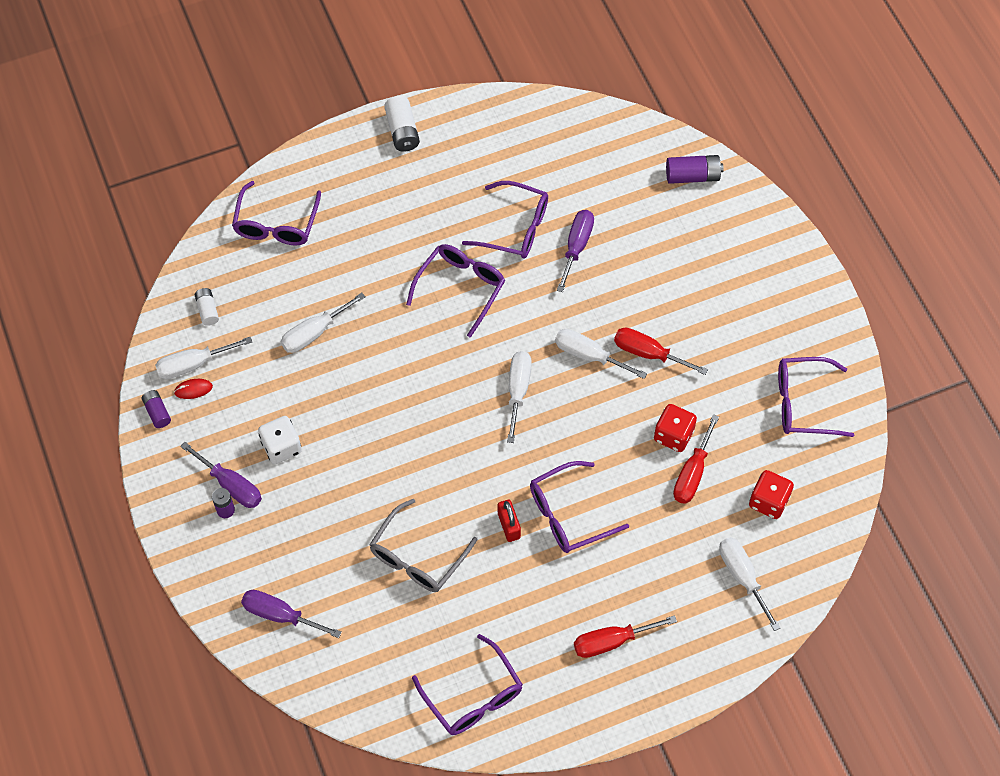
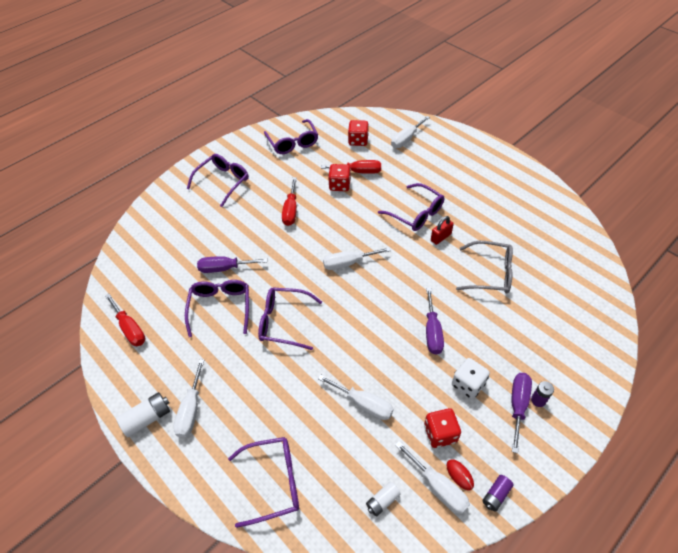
camera: 110 degrees left, 10 degrees down
(243, 392) = (440, 433): none -> red dice
(280, 615) = (582, 331): purple screwdriver -> purple screwdriver (432, 332)
(473, 696) = (550, 219): purple glasses -> purple glasses (223, 182)
(589, 355) = (305, 237): white screwdriver -> white screwdriver (191, 410)
(611, 641) = (476, 175): red screwdriver -> red screwdriver (130, 329)
(692, 176) = (148, 227): purple battery -> none

